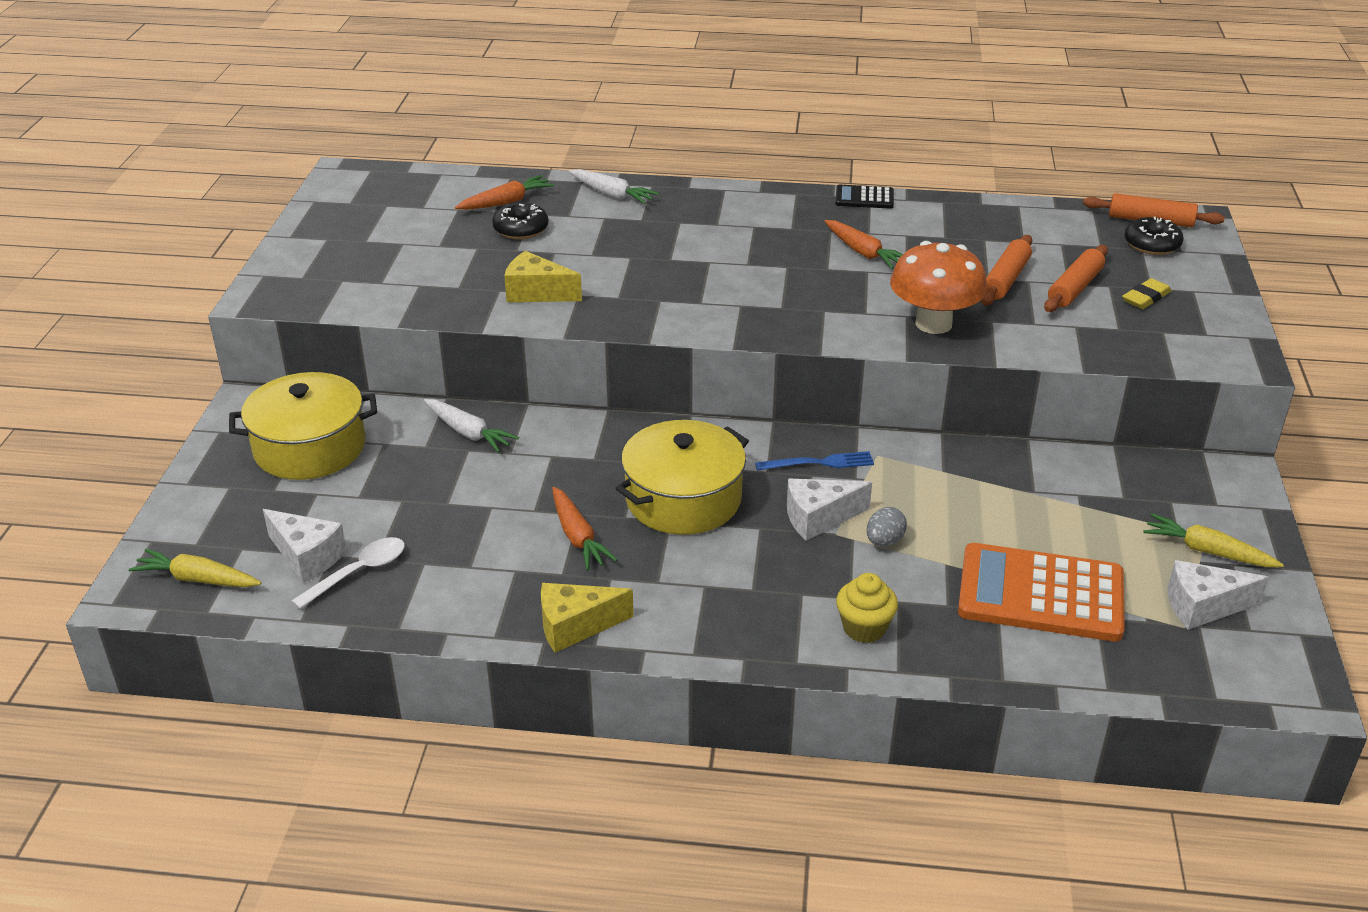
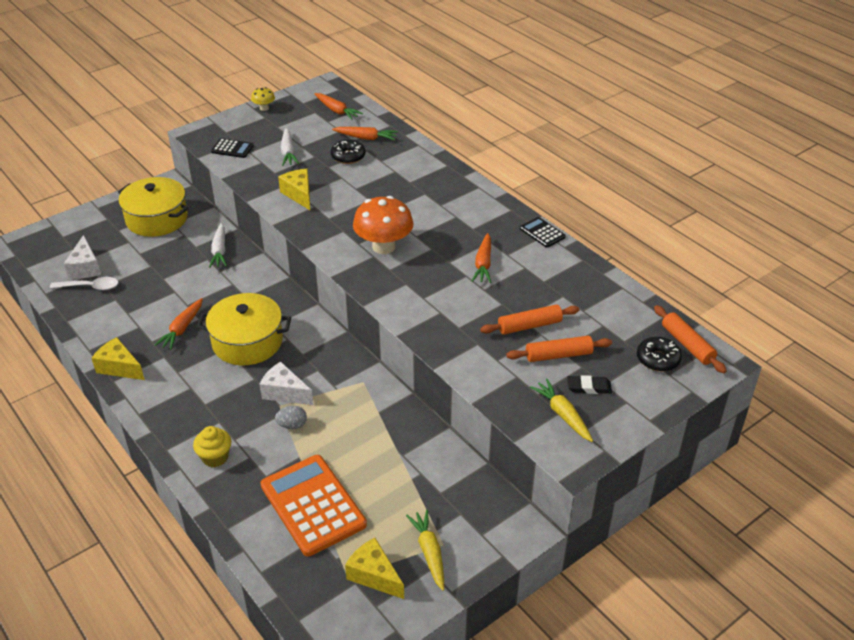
camera: 45 degrees right, 5 degrees up
(198, 579) = (42, 252): yellow carrot -> yellow carrot (563, 415)
(307, 230) = (264, 108): none -> yellow mushroom
(350, 290) = (232, 149): none -> black calculator
(413, 192) = (337, 111): none -> orange carrot
(612, 194) = (419, 160): white carrot -> white carrot (288, 152)
(820, 463) = (331, 367): blue fork -> none
(933, 324) = (445, 325): orange mushroom -> orange mushroom (384, 247)
(1146, 298) = (589, 387): yellow eraser -> black eraser
(1203, 607) = (374, 575): white cheese -> yellow cheese

